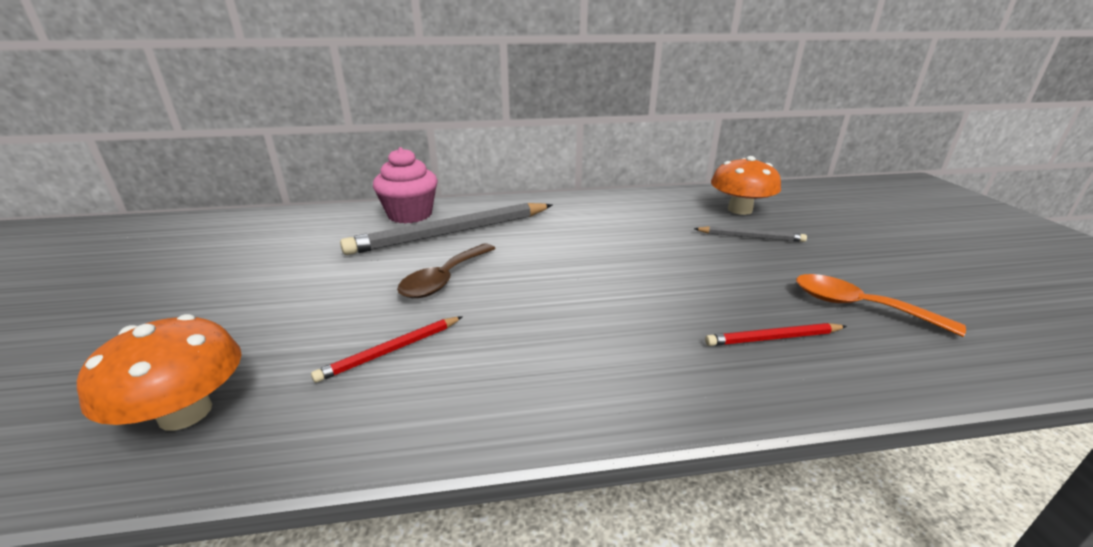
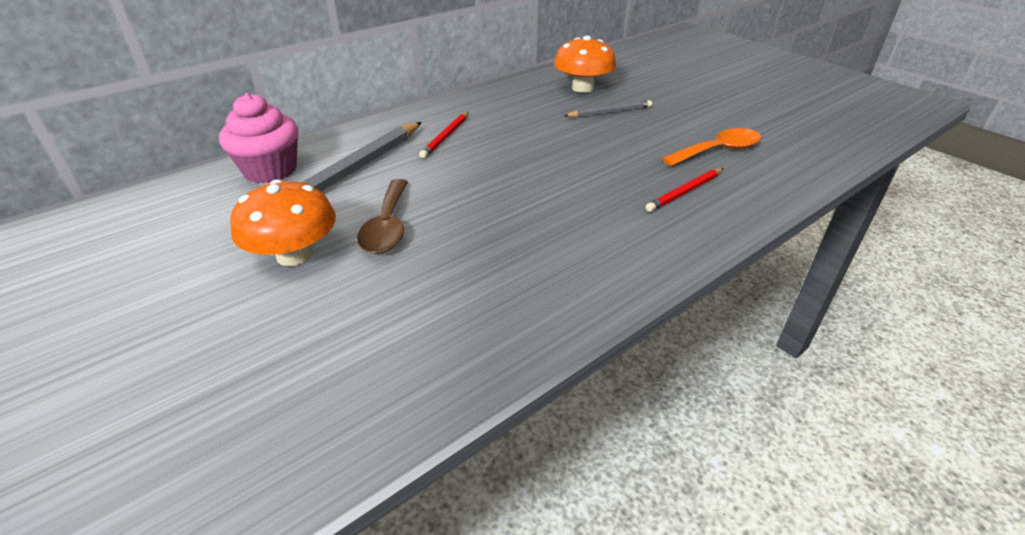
camera: 30 degrees left, 10 degrees up
(185, 412) = (273, 431): orange mushroom -> orange mushroom (294, 255)
(391, 350) = (410, 304): red pencil -> red pencil (446, 137)
(858, 306) = (718, 151): orange spoon -> orange spoon turned 150 degrees clockwise

